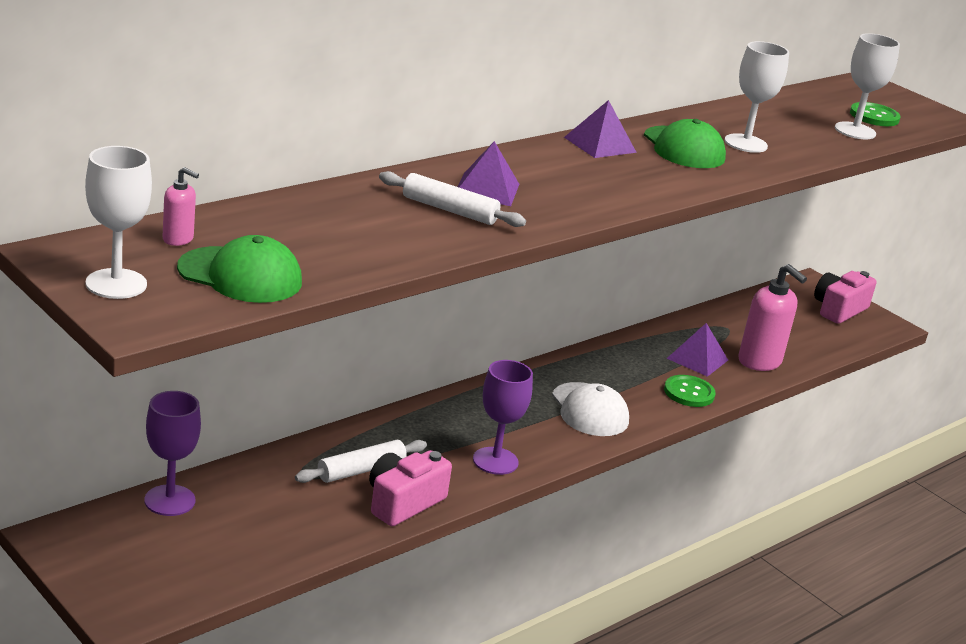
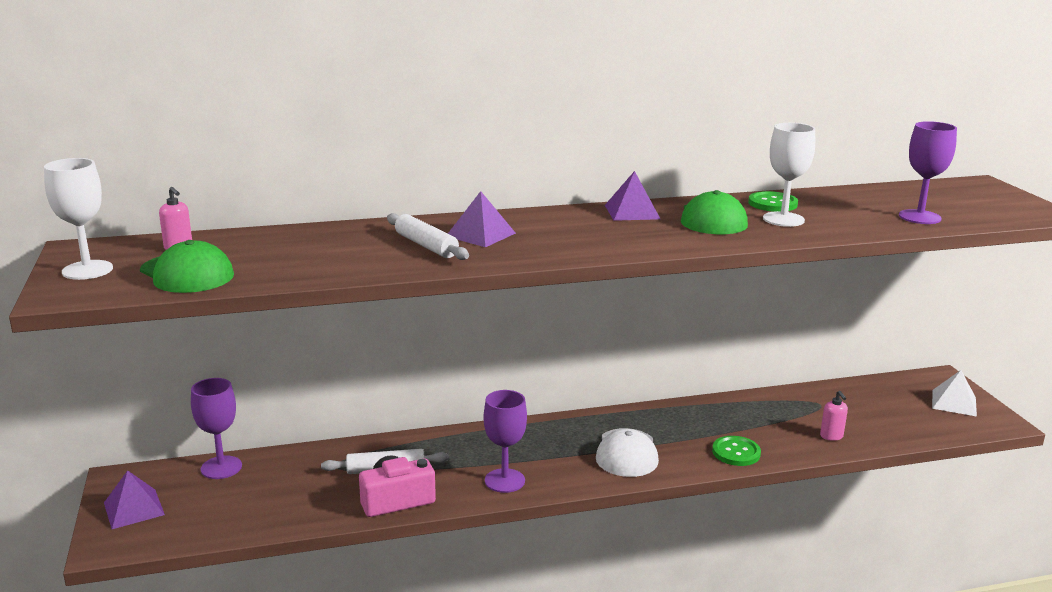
camera: 30 degrees right, 5 degrees down
(697, 359) = (768, 426): purple pyramid -> purple pyramid (134, 508)
(760, 362) = (831, 436): pink soap dispenser -> pink soap dispenser, size x0.50
(839, 310) = (954, 402): pink camera -> white pyramid
(855, 131) = (919, 217): white goblet -> purple goblet
(874, 116) = (956, 208): green button -> green button (772, 203)

